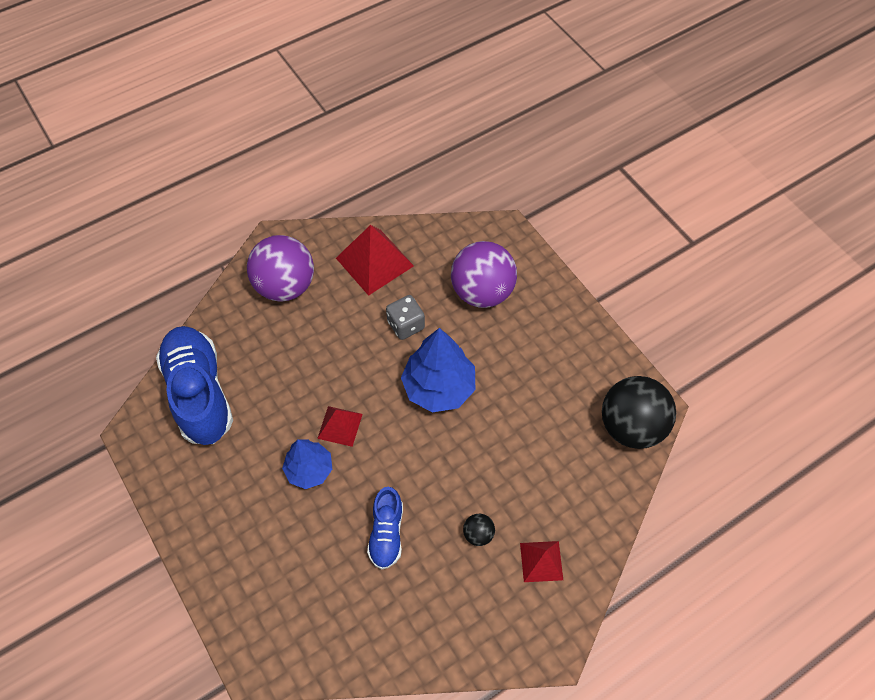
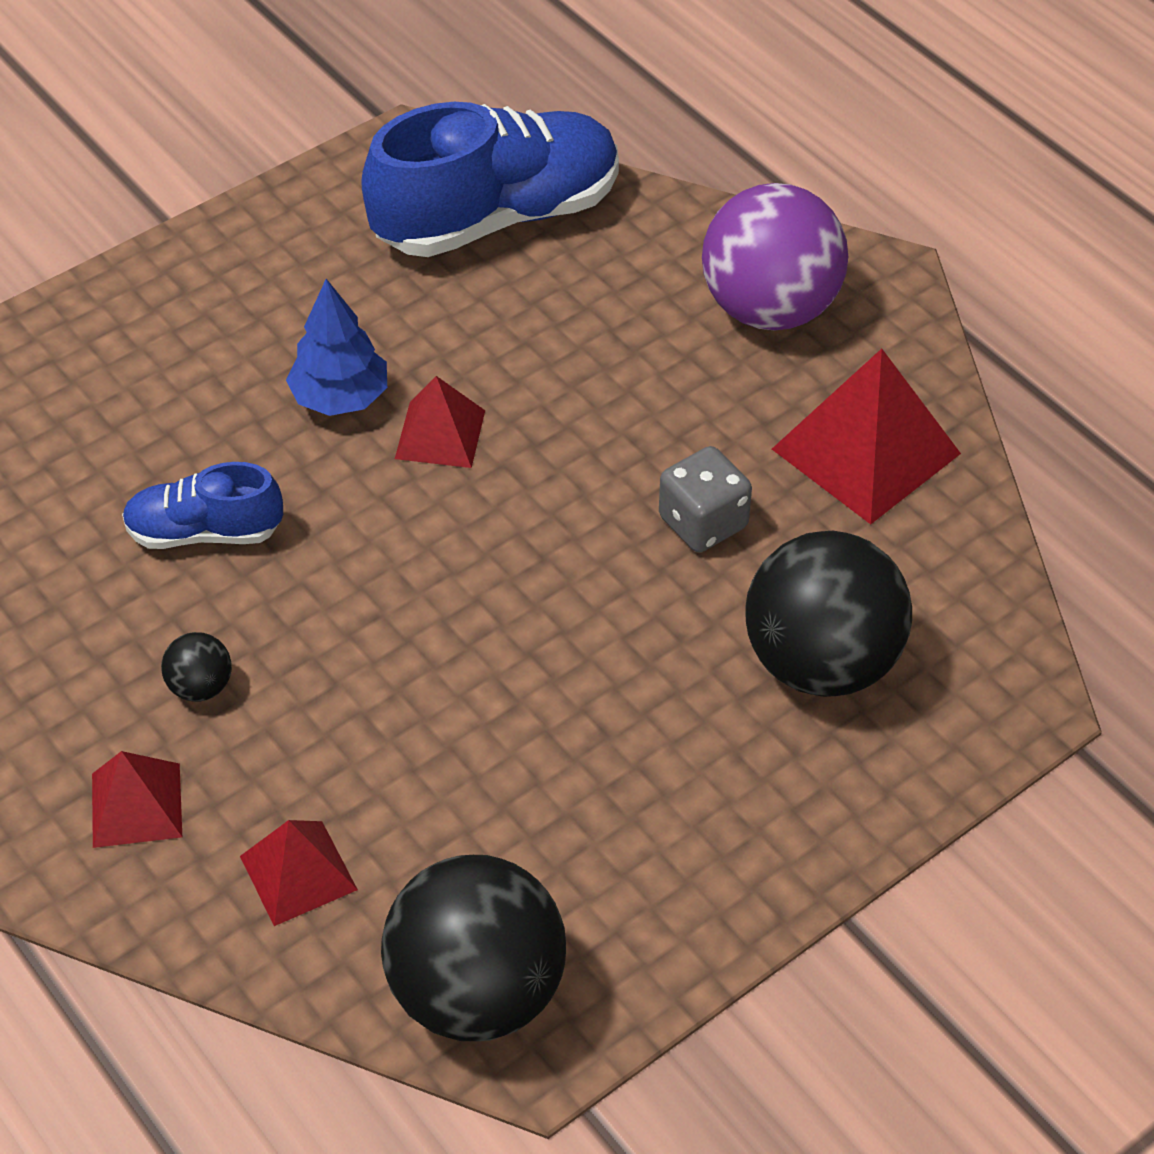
camera: 85 degrees right, 10 degrees down
(439, 387) = (547, 595): blue tree -> none
(482, 292) = (821, 662): purple ball -> black ball
(577, 492) = (298, 872): none -> red pyramid

